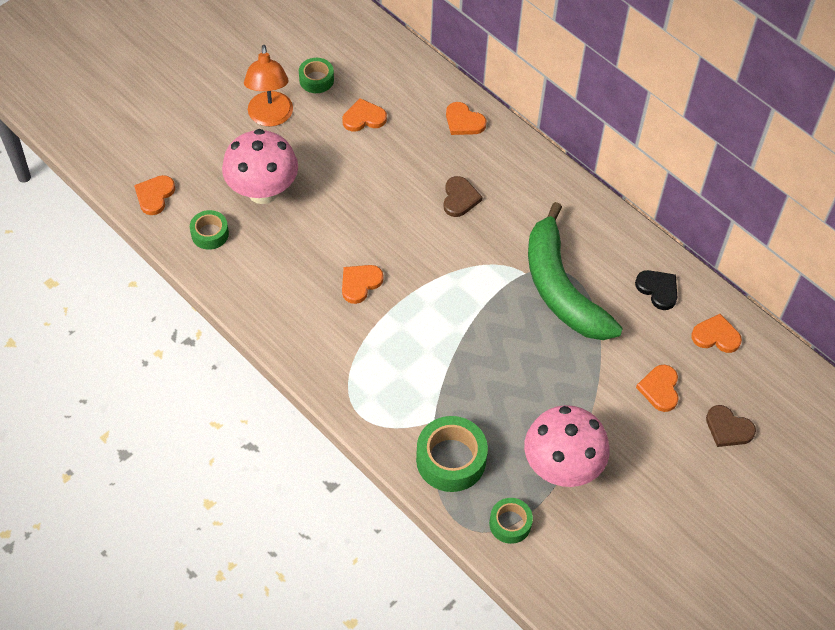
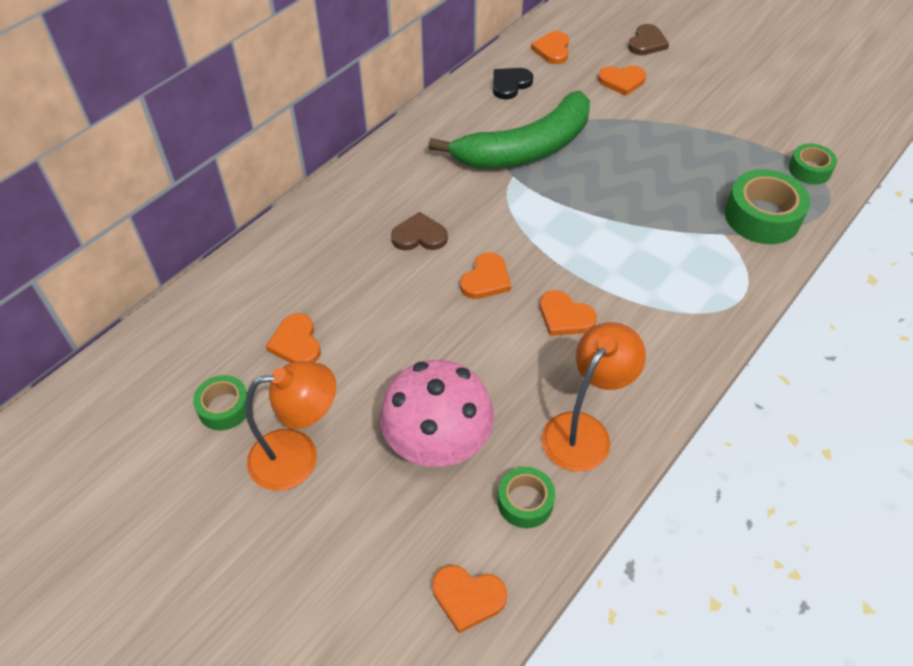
camera: 95 degrees left, 5 degrees down
(256, 277) = (583, 430): none -> orange lamp
(463, 121) = (299, 241): orange heart -> orange heart (486, 279)
(562, 467) = (732, 139): pink mushroom -> none

